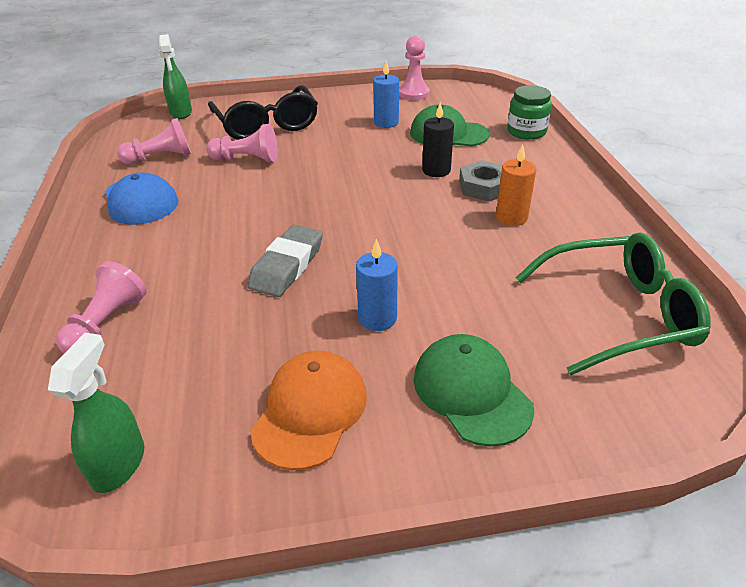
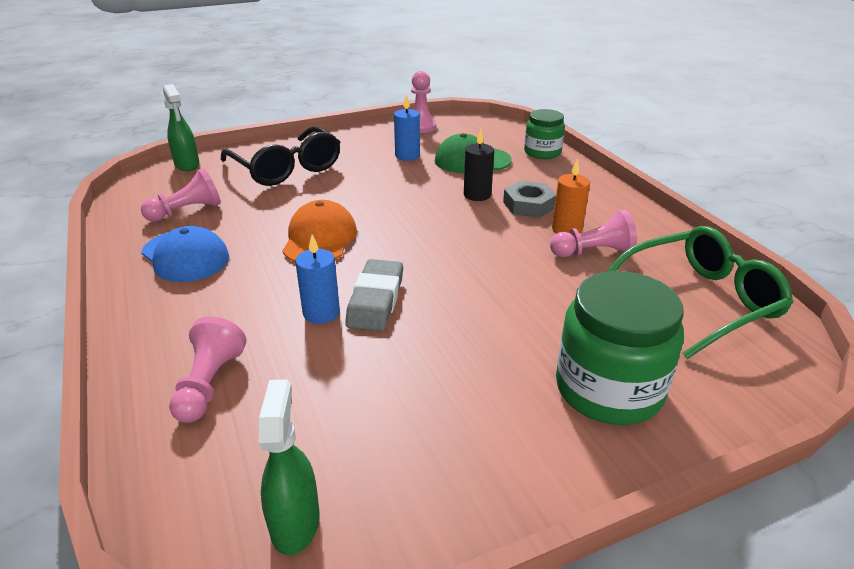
camera: 15 degrees left, 5 degrees down
(246, 159) = (282, 203): pink pawn -> pink pawn (593, 252)
(310, 411) = (468, 433): orange cap -> orange cap (320, 238)
(377, 318) = (489, 336): blue candle -> blue candle (321, 313)
(471, 392) = (608, 389): green cap -> green jar

